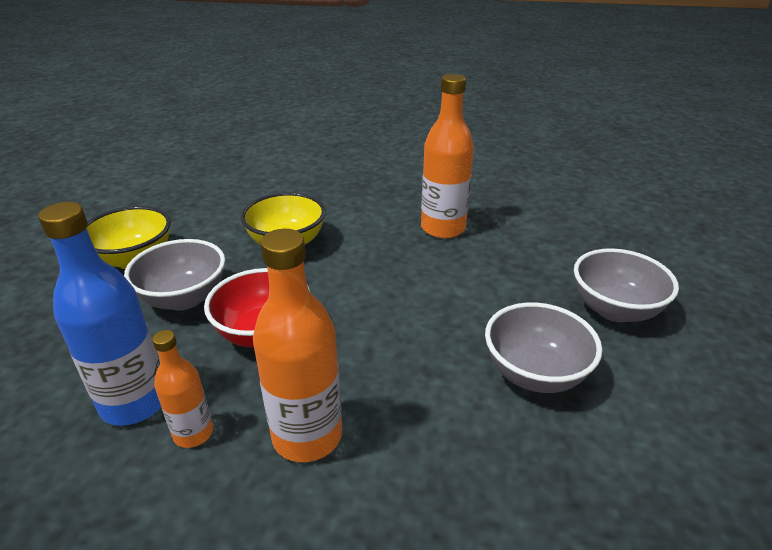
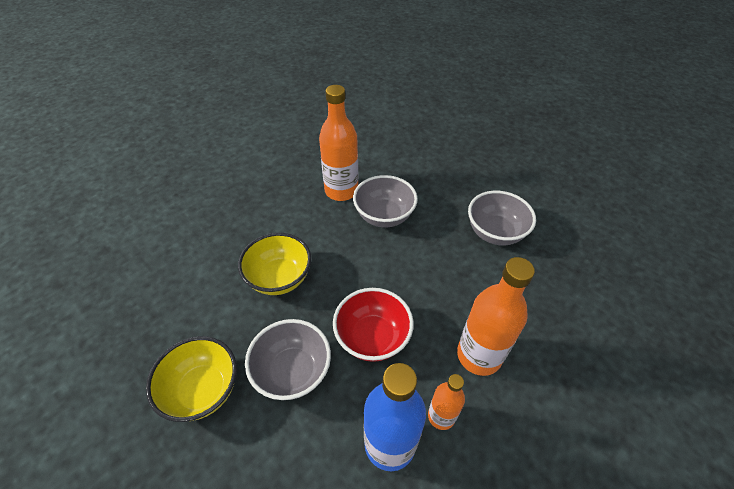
camera: 55 degrees left, 15 degrees up
(614, 309) = (471, 173): grey bowl -> grey bowl (384, 216)

